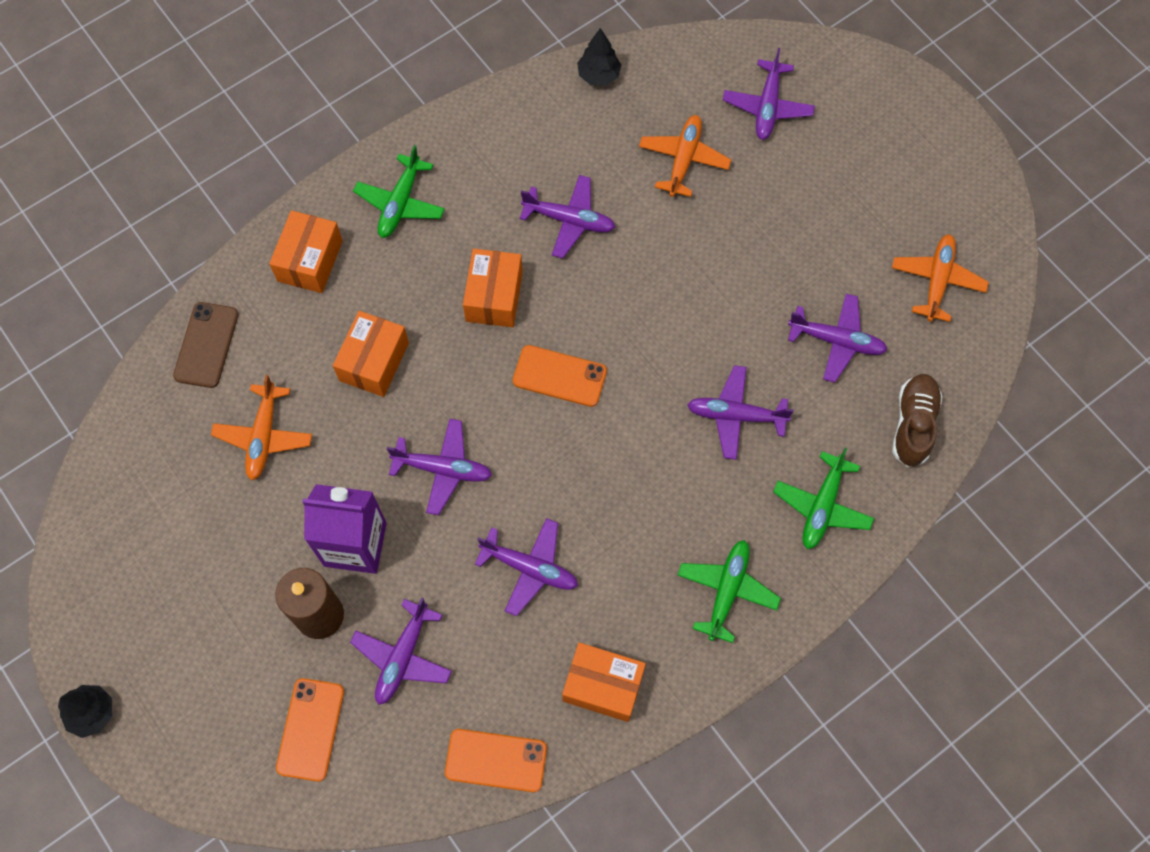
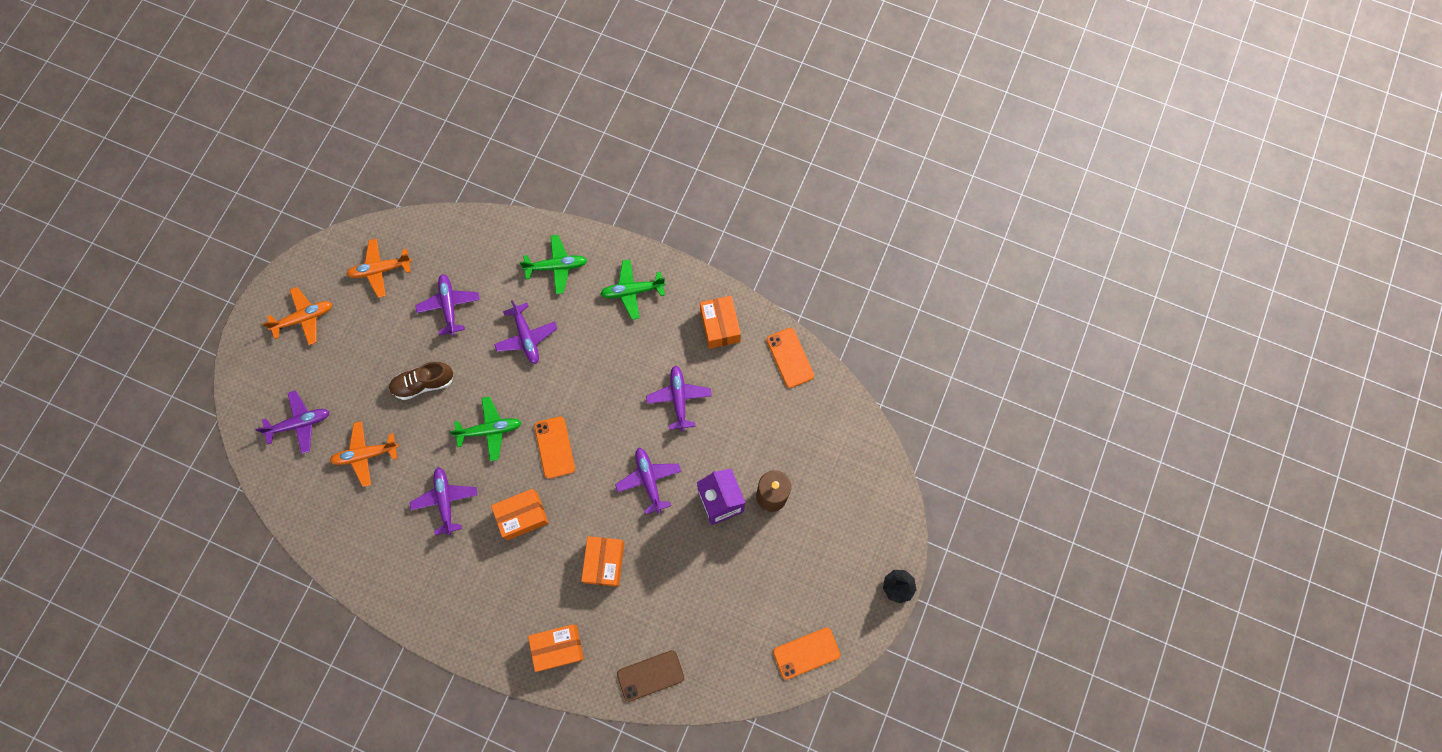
camera: 120 degrees left, 5 degrees up
(264, 436) = (688, 598): orange plane -> orange plane (304, 318)
(311, 729) = (833, 461): orange phone -> orange phone (806, 653)
(374, 361) = (604, 562): orange box -> orange box turned 75 degrees counterclockwise
(400, 203) = (487, 615): green plane -> green plane (490, 430)
(402, 657) = (766, 437): purple plane -> none
(598, 75) = (325, 543): black tree -> none
(913, 425) = (481, 242): brown shoe -> brown shoe (424, 383)

